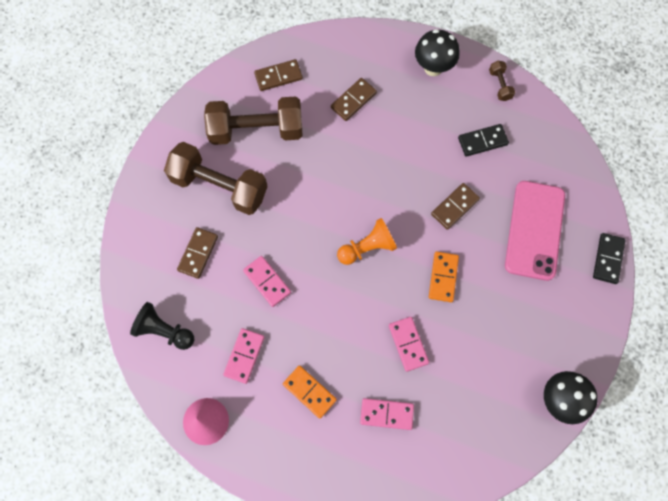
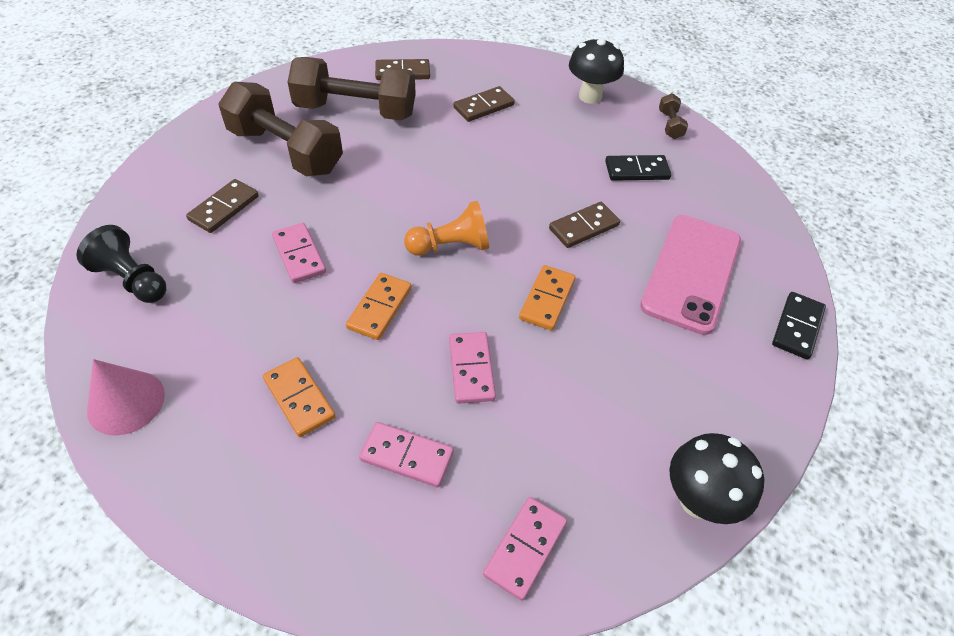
camera: 10 degrees right, 20 degrees down
(244, 356) = (225, 332): pink domino -> pink domino (525, 548)
(336, 312) = (379, 308): none -> orange domino

